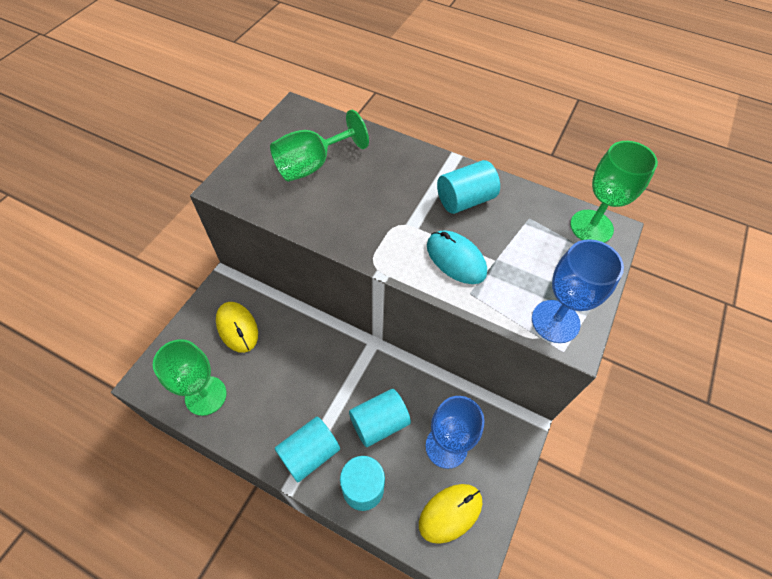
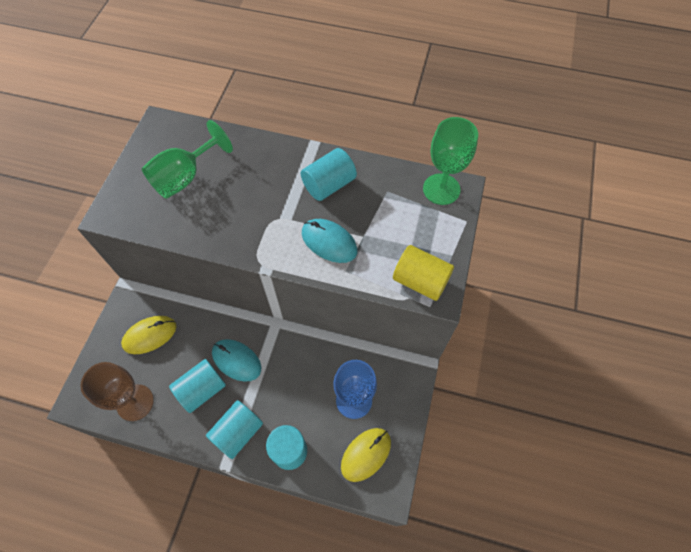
camera: 10 degrees left, 5 degrees up
(205, 395) = (135, 402): green goblet -> brown goblet
(237, 328) = (150, 335): yellow mouse -> yellow mouse turned 75 degrees counterclockwise
(323, 374) = (236, 360): none -> turquoise mouse
(379, 423) = (293, 393): turquoise cylinder -> turquoise cylinder (202, 389)
(555, 321) = (420, 281): blue goblet -> yellow cylinder

